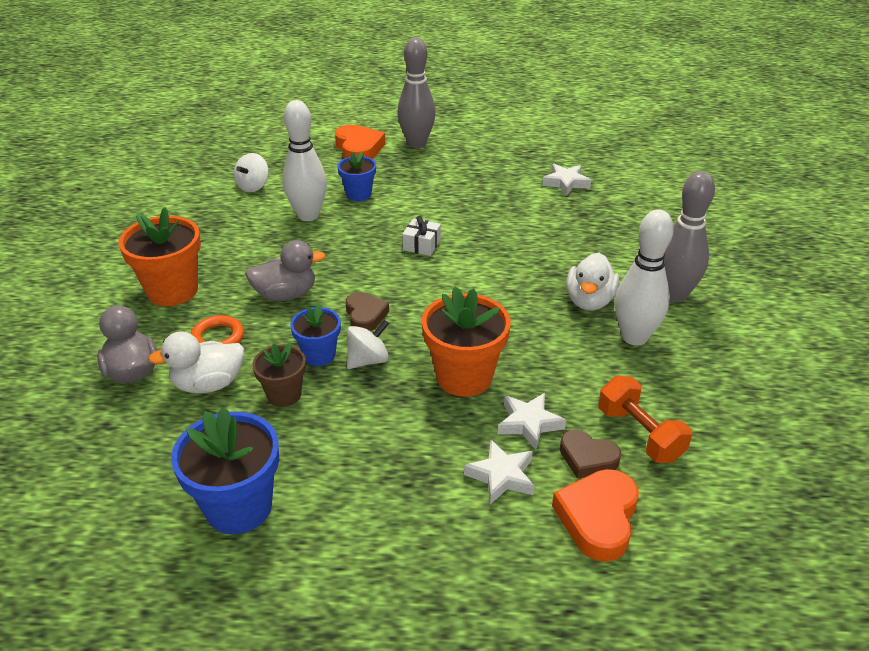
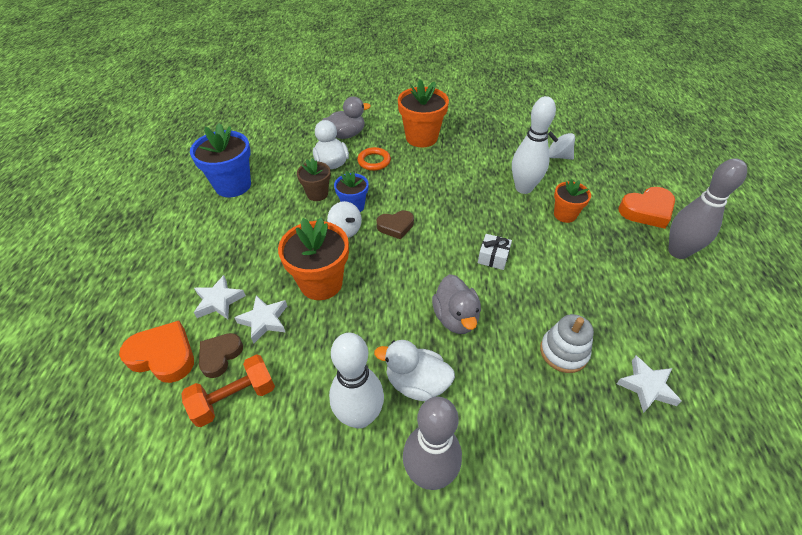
camera: 90 degrees right, 10 degrees up
(286, 294) = (419, 185): grey duck -> grey duck (455, 318)
(358, 194) = (565, 215): blue flower pot -> orange flower pot
(539, 216) = (563, 352): none -> white stacking toy

